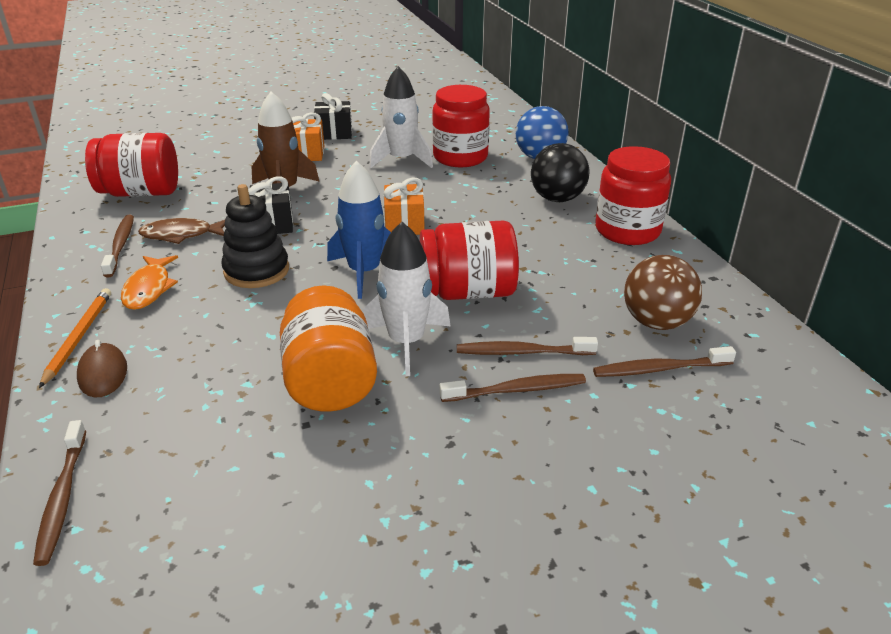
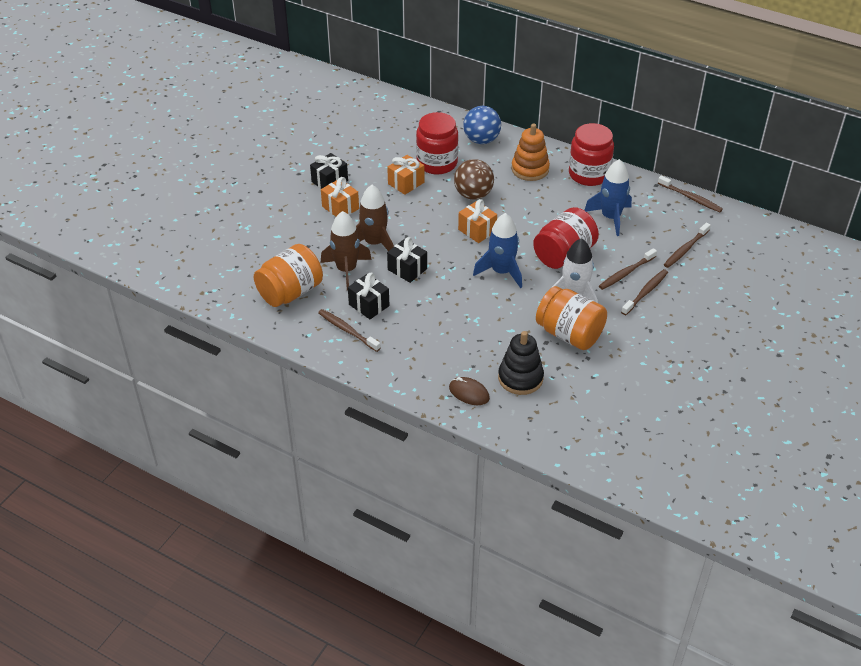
camera: 40 degrees left, 10 degrees up
(62, 497) = (544, 442): brown toothbrush -> brown toothbrush (690, 198)
(78, 337) = (425, 386): orange pencil -> none
(141, 193) = (290, 292): red jar -> orange jar
(149, 289) = (411, 344): orange fish -> none
(181, 235) = (369, 305): brown fish -> black gift
(219, 199) = (346, 270): none -> brown rocket
(256, 271) = (447, 302): black stacking toy -> black stacking toy (520, 378)
(401, 160) = (406, 183): white rocket -> orange gift
(557, 199) = (530, 169): black ball -> orange stacking toy
(593, 283) = (610, 217): none -> blue rocket
(656, 322) = (660, 225): brown ball -> brown ball (473, 195)

